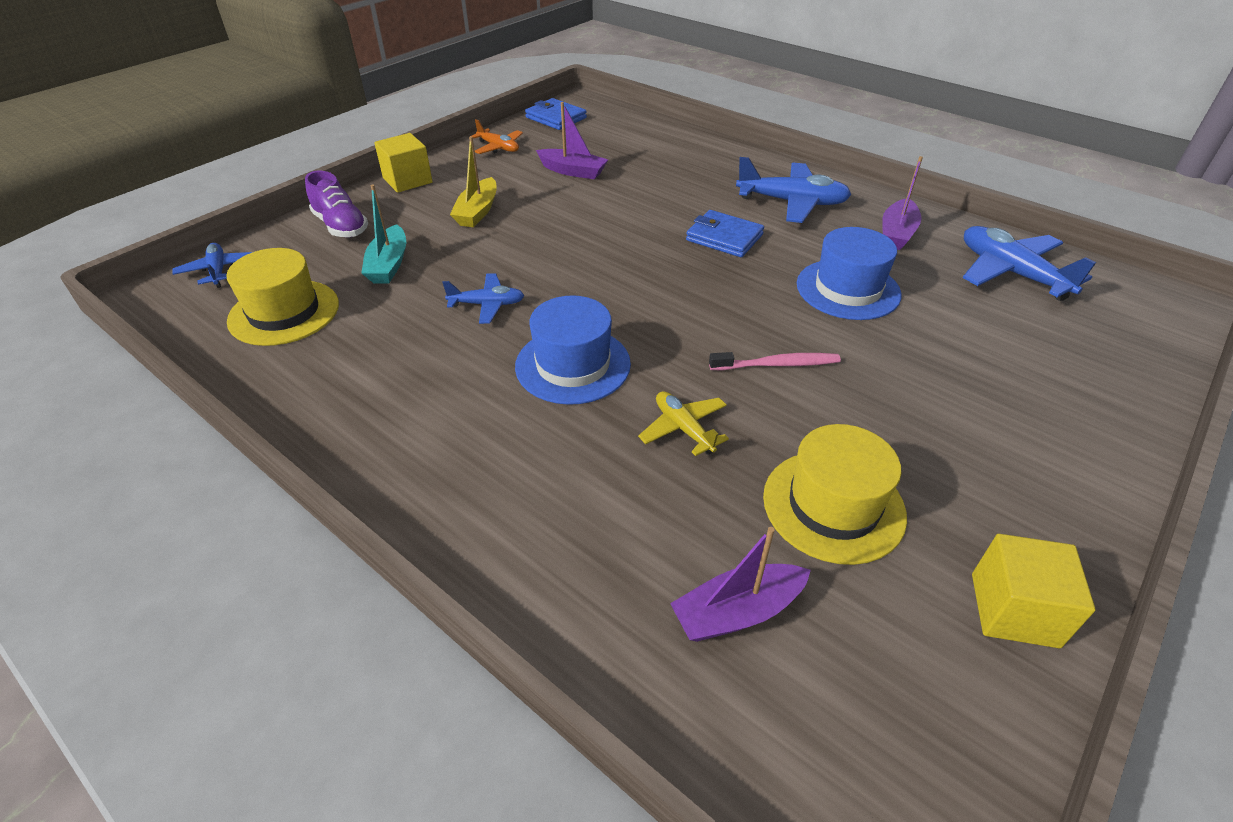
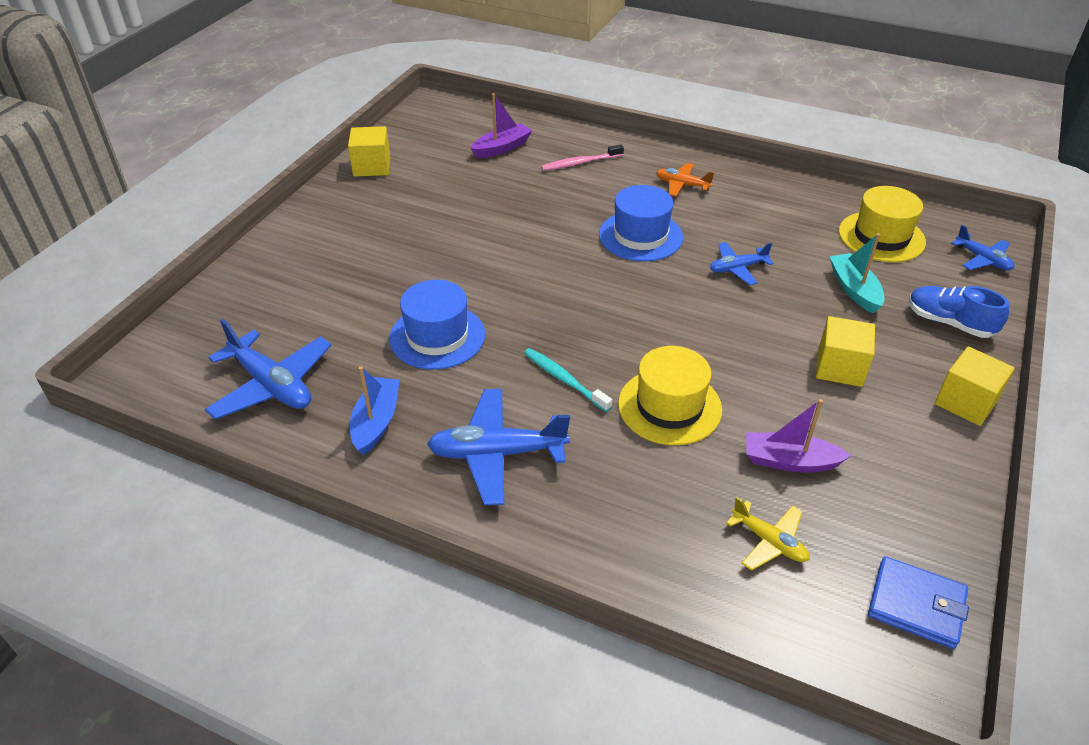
camera: 165 degrees right, 0 degrees up
(341, 226) = (949, 323): purple shoe -> blue shoe
(477, 212) = (839, 367): yellow boat -> yellow cube
(498, 148) = (926, 495): orange plane -> orange plane (682, 185)
(683, 428) = (550, 211): yellow plane -> yellow plane (769, 541)
(724, 237) = (564, 379): blue wallet -> turquoise toothbrush
(777, 364) = (495, 260): pink toothbrush -> pink toothbrush (580, 163)
(833, 505) = (456, 190): yellow hat -> yellow hat (669, 406)
(897, 233) = (376, 422): purple boat -> blue boat

